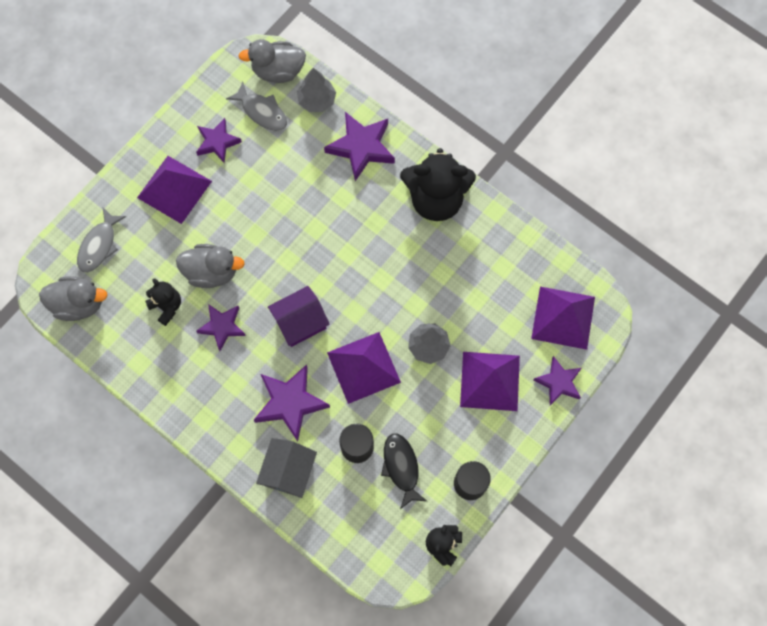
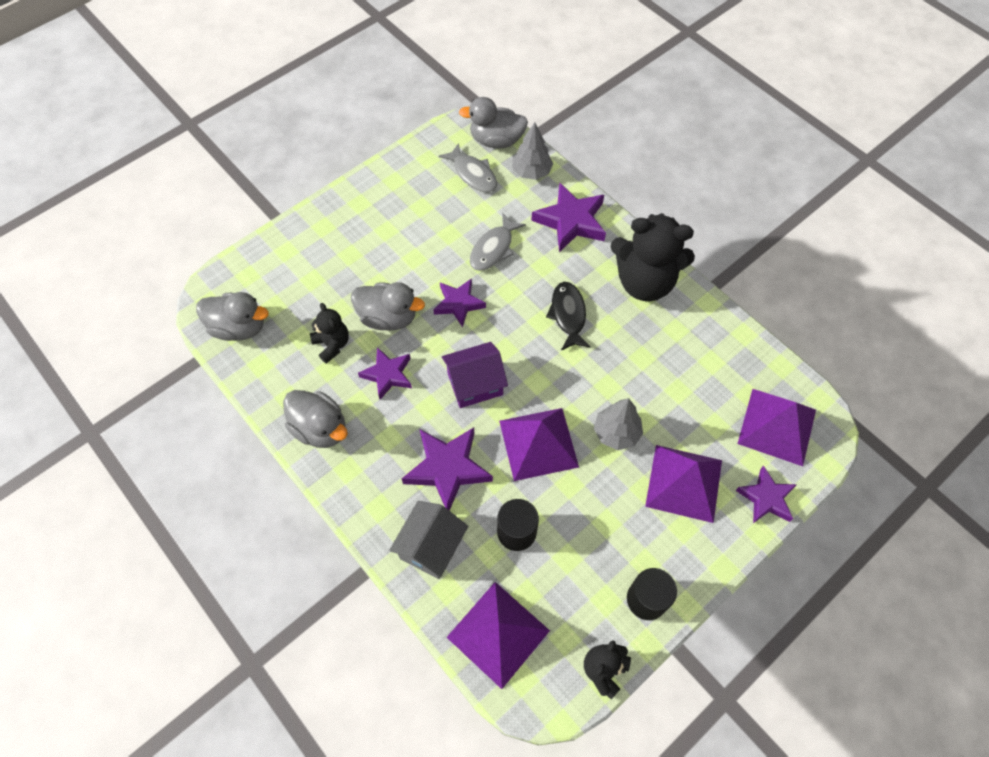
camera: 10 degrees right, 10 degrees down
(99, 245) = (275, 273): grey fish -> grey fish (493, 249)
(174, 189) = (367, 232): purple pyramid -> purple pyramid (498, 634)
(174, 386) = (320, 428): none -> grey duck
(217, 142) = (421, 195): purple star -> purple star (459, 304)
(401, 467) = (565, 565): black fish -> black fish (568, 315)

